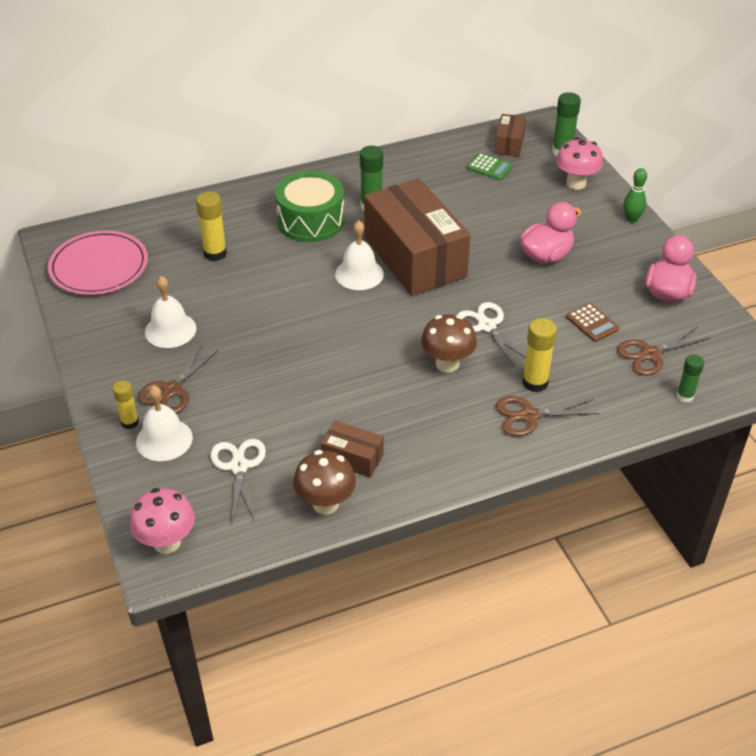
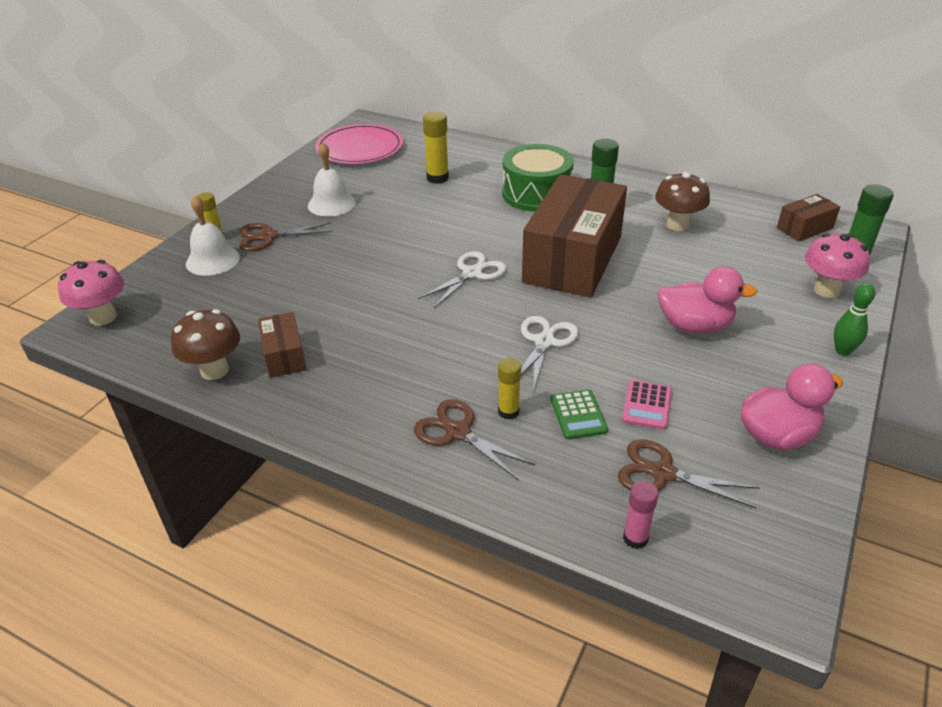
camera: 50 degrees right, 5 degrees down
(239, 466) = (216, 306): white scissors -> white scissors (472, 273)
(359, 274) = (510, 245): white bell -> none
(447, 364) = (464, 345): brown mushroom -> brown mushroom (677, 225)
(490, 167) = (754, 235): green calculator -> green calculator (578, 415)
(535, 383) = (508, 412): yellow glue stick -> yellow glue stick, size x0.66
(592, 323) = (647, 405): brown calculator -> pink calculator
(685, 396) = (635, 538): green glue stick -> pink glue stick

